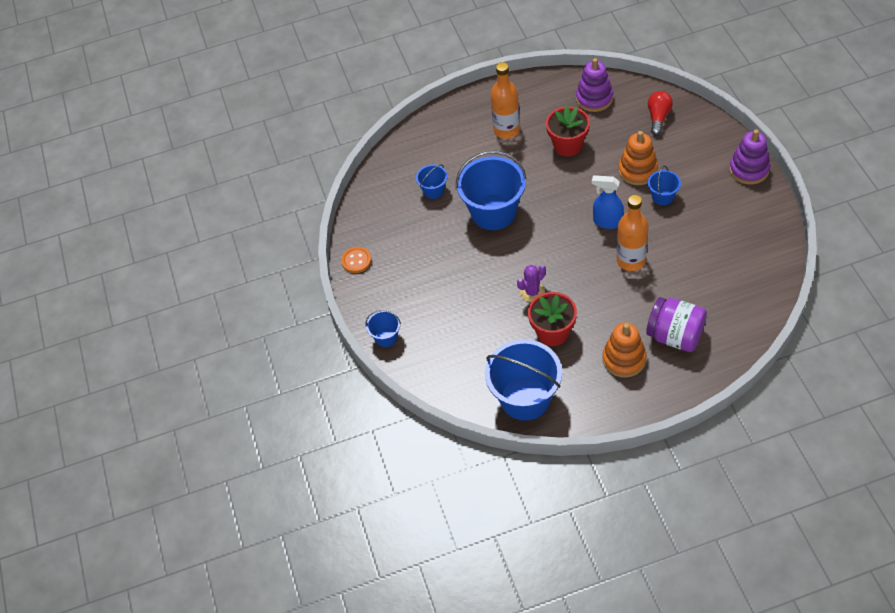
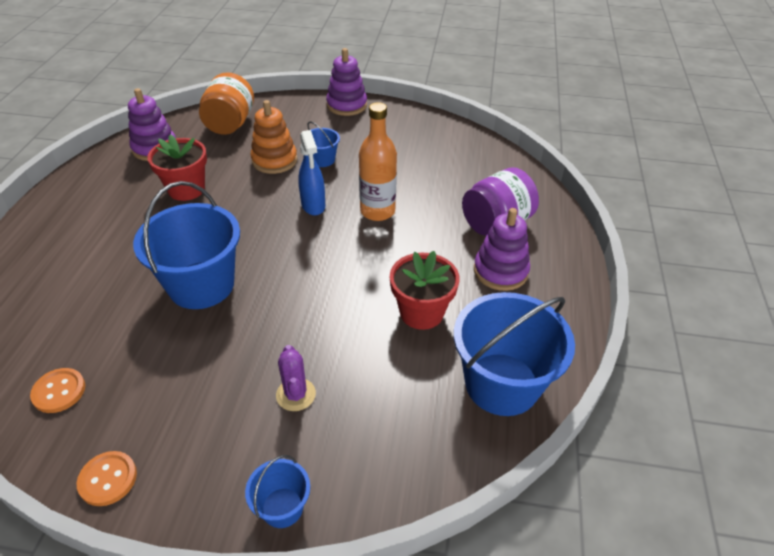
camera: 70 degrees left, 10 degrees down
(385, 205) = (59, 391): none -> orange button
(433, 190) = (101, 326): blue bucket -> none
(506, 130) = (105, 222): orange bottle -> none
(532, 292) = (349, 304): purple cactus -> purple cactus (296, 394)
(607, 222) = (313, 205): blue spray bottle -> blue spray bottle turned 60 degrees counterclockwise
(624, 359) = (500, 271): orange stacking toy -> purple stacking toy
(658, 117) = (230, 124): red light bulb -> orange jar

